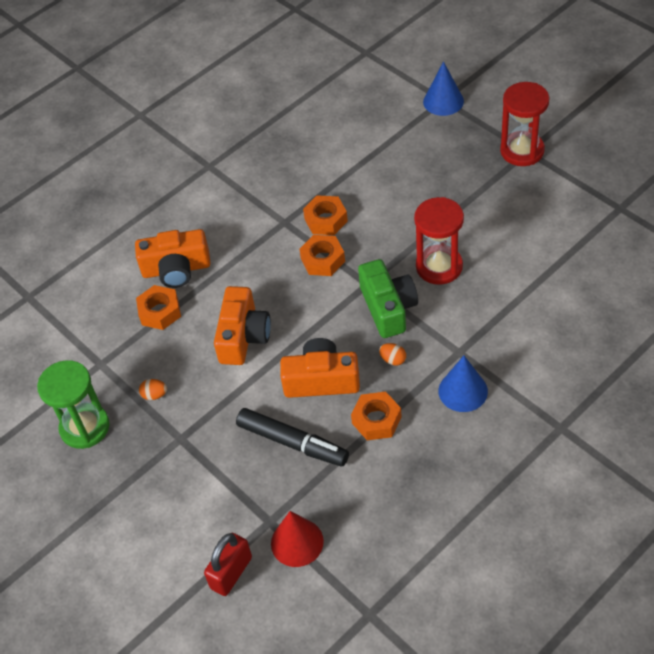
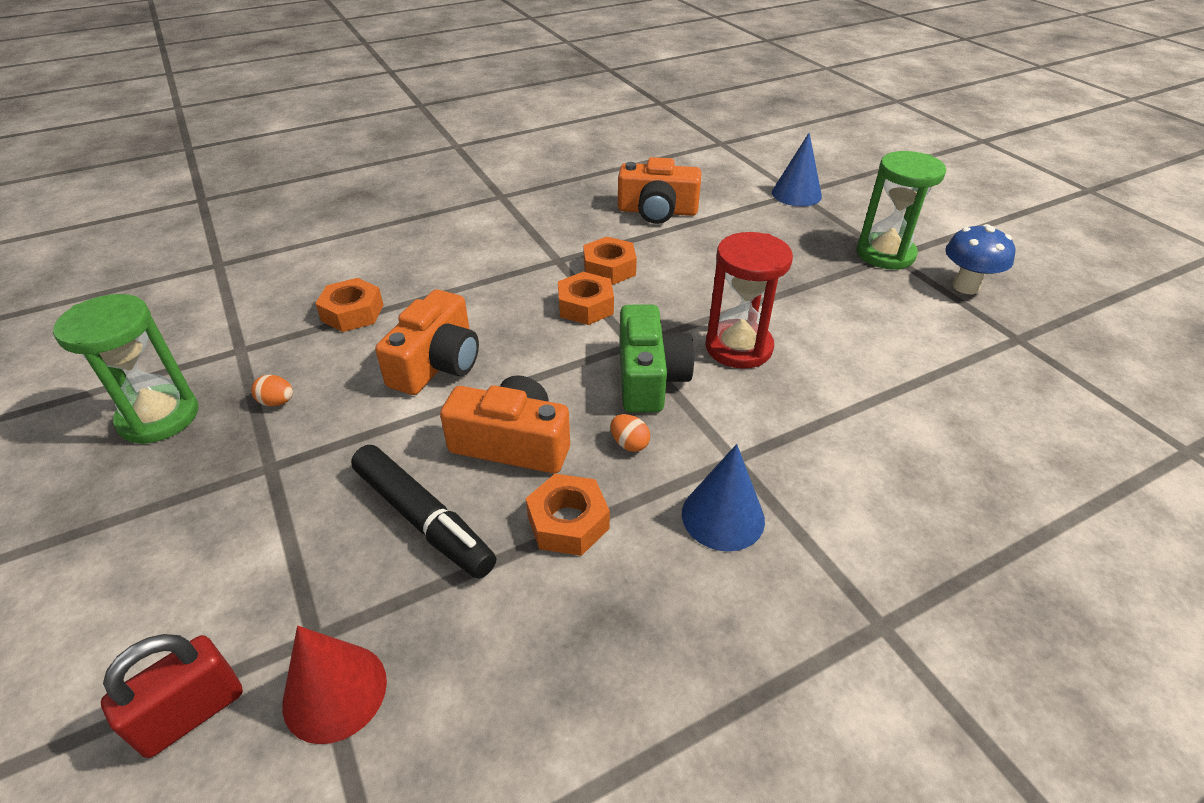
camera: 10 degrees right, 10 degrees down
(176, 269) = (402, 276): orange camera -> orange camera (657, 211)
(522, 151) = (885, 254): red hourglass -> green hourglass
(582, 169) = (965, 287): none -> blue mushroom

